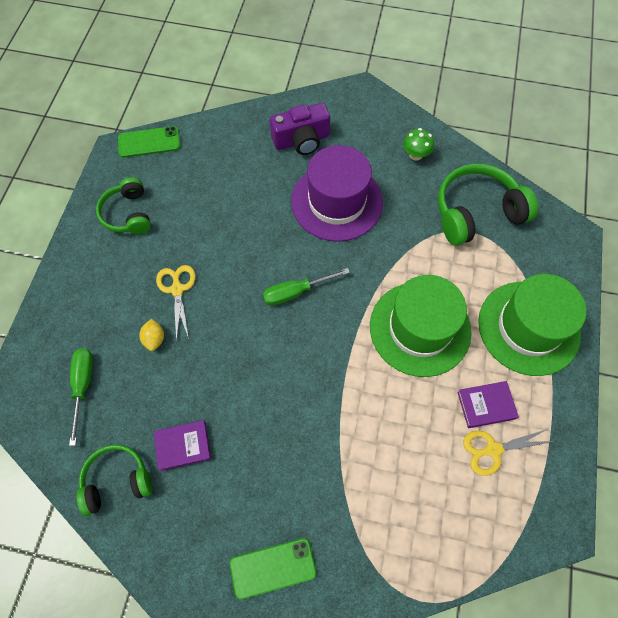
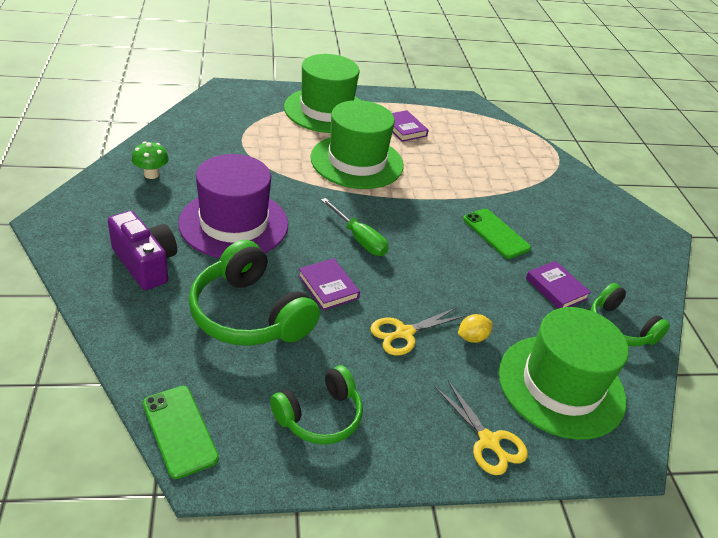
camera: 115 degrees left, 25 degrees down
(83, 386) = (561, 386): green screwdriver -> green hat
(243, 251) = (328, 287): none -> purple book
(273, 568) = (597, 218): green phone -> green phone (496, 234)
(476, 213) = (218, 135): green headphones -> green headphones (249, 314)
(492, 450) = (435, 125): yellow scissors -> yellow scissors (489, 441)

